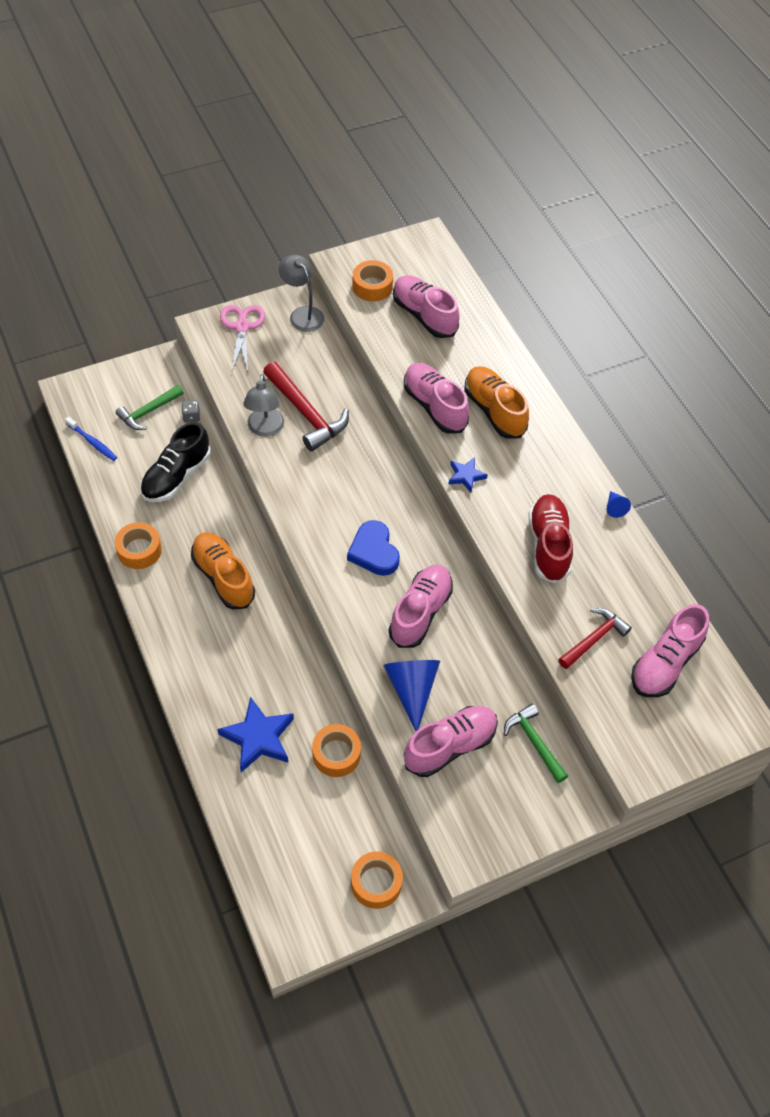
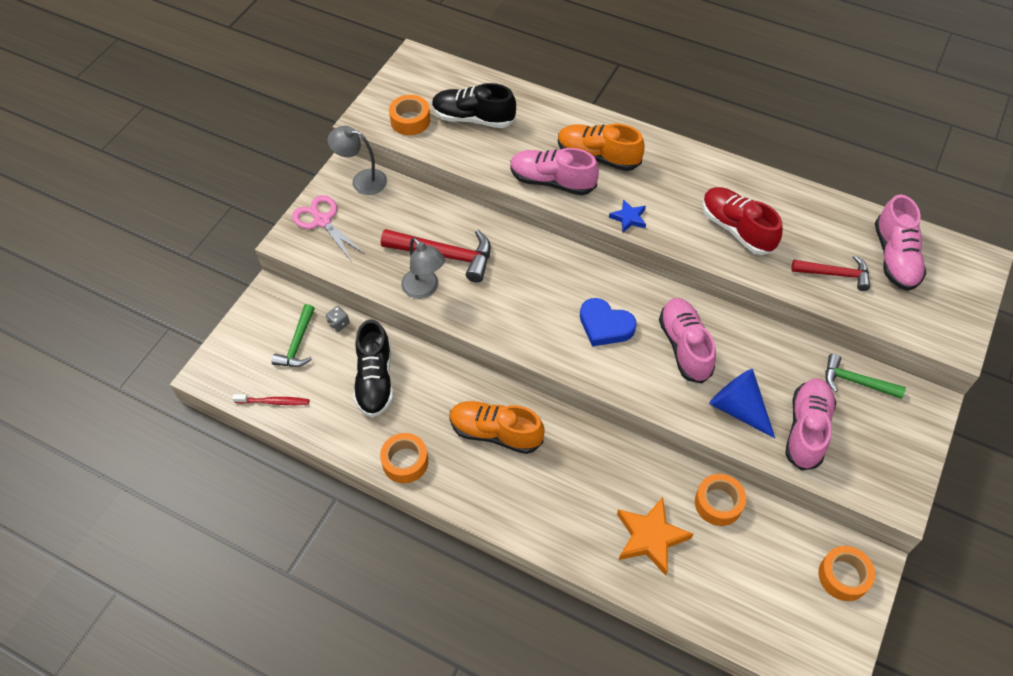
camera: 35 degrees left, 0 degrees up
(92, 442) = (274, 402): blue toothbrush -> red toothbrush
(258, 737) = (650, 537): blue star -> orange star
(424, 315) = (473, 118): pink shoe -> black shoe
(593, 639) = (835, 274): red hammer -> red hammer turned 90 degrees clockwise
(614, 507) = (750, 171): blue cone -> none

